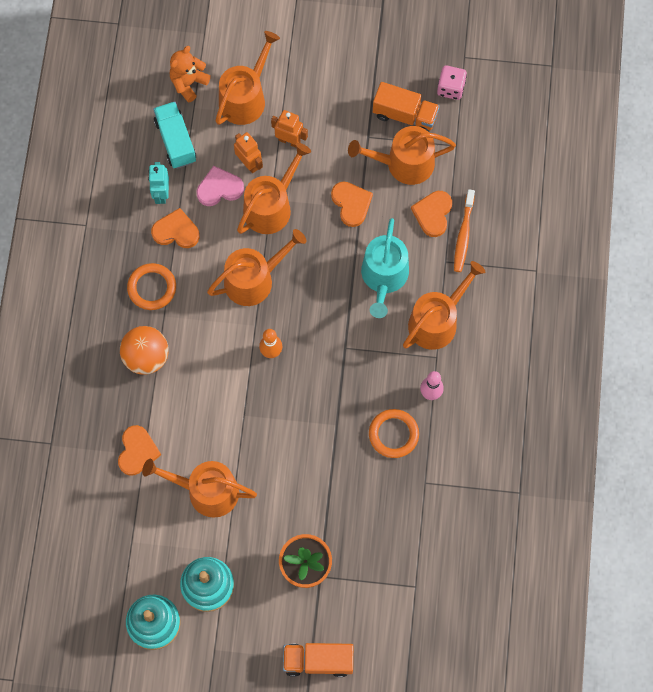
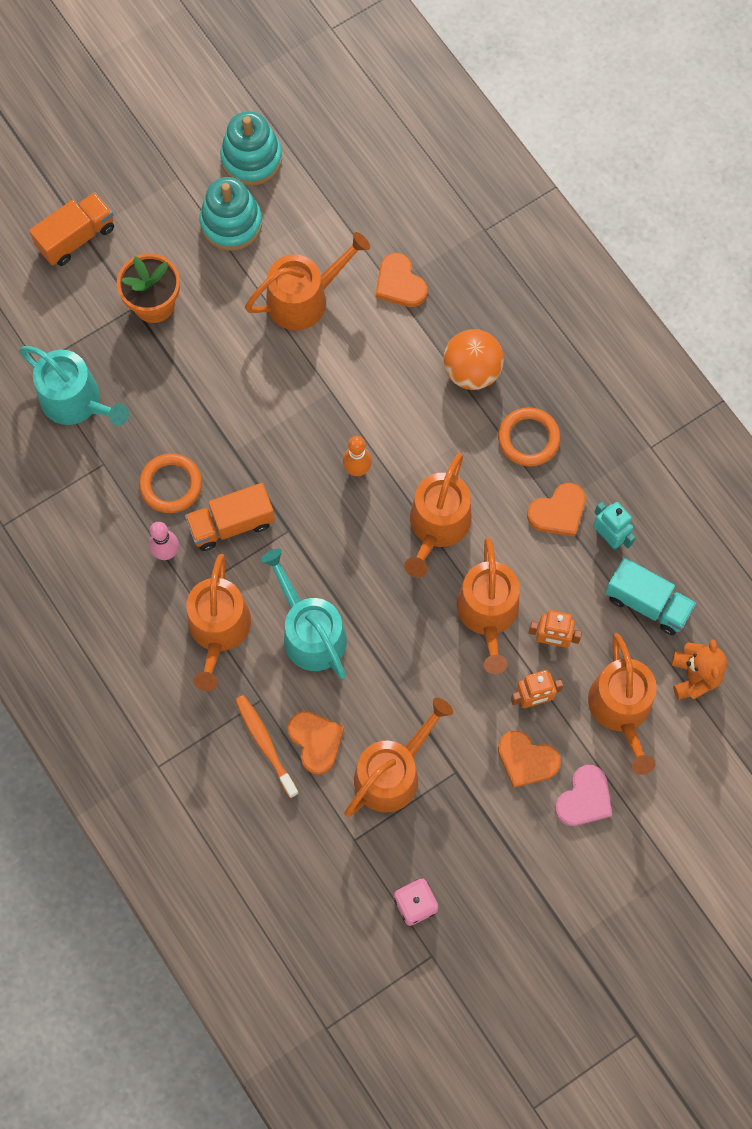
camera: 140 degrees right, 0 degrees up
(219, 188) = (557, 590): pink heart -> pink heart (584, 798)
(351, 204) = (409, 683): orange heart -> orange heart (526, 760)
(405, 115) = (438, 830): orange truck -> orange truck (231, 524)
(409, 539) = (76, 401): none -> turquoise watering can

